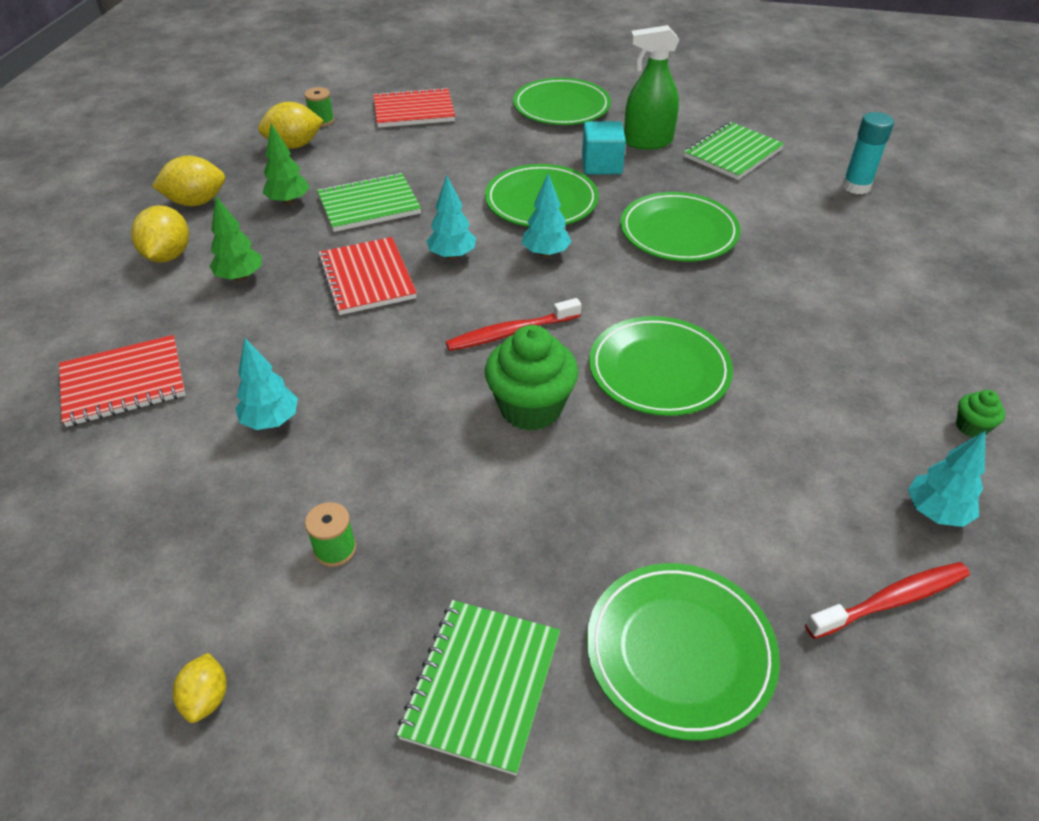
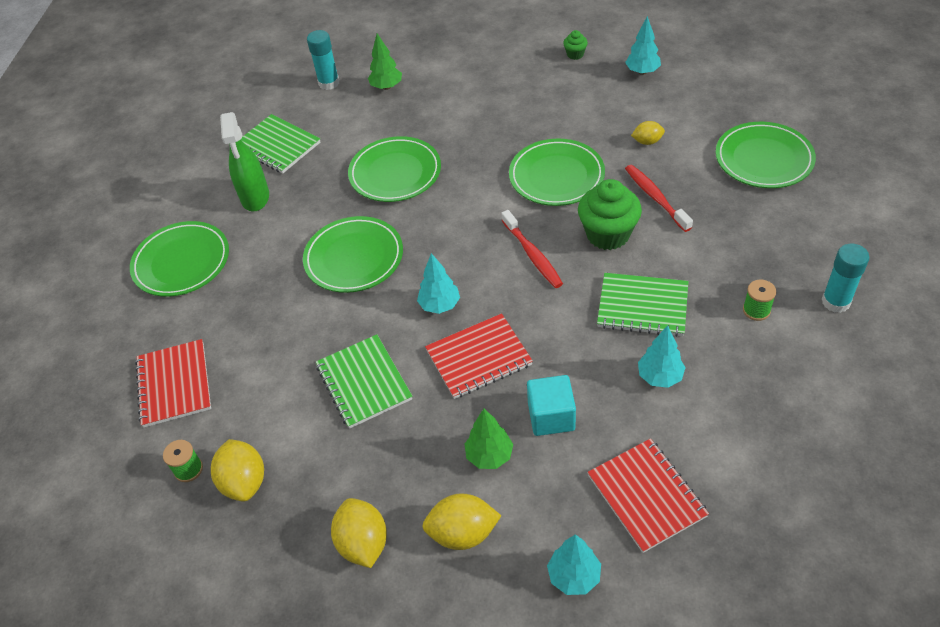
camera: 90 degrees left, 5 degrees up
(206, 698) = (876, 343): yellow lemon -> yellow lemon (647, 141)
(289, 201) = (359, 453): green tree -> green tree (386, 87)
(311, 665) = (836, 302): none -> turquoise glue stick
(481, 685) = (815, 229): green notebook -> green notebook (642, 306)
(545, 253) = (431, 246): turquoise tree -> turquoise tree (574, 576)
(601, 165) = (294, 224): turquoise cube -> turquoise cube (551, 416)
(891, 601) = (704, 90): red toothbrush -> red toothbrush (655, 198)

